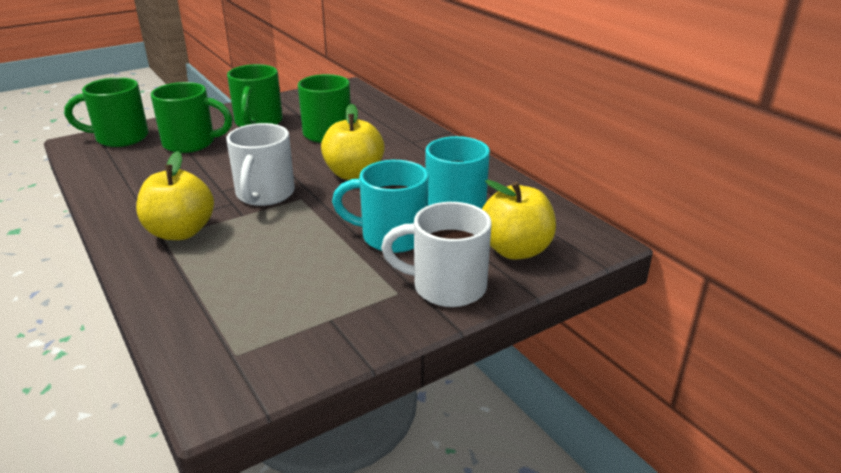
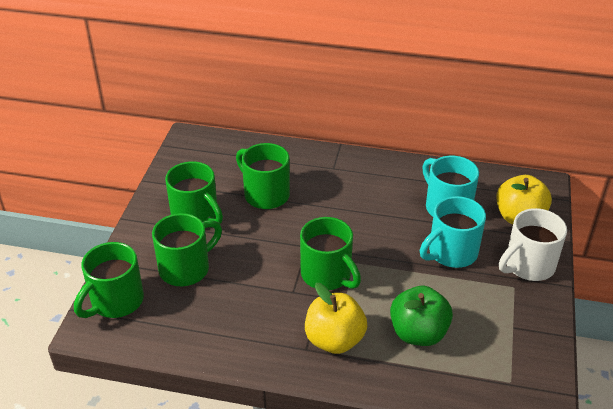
camera: 45 degrees left, 10 degrees up
(244, 268) = (418, 333): none -> green apple
(264, 195) = (327, 275): white mug -> green mug
(354, 174) = (348, 220): yellow apple -> none

